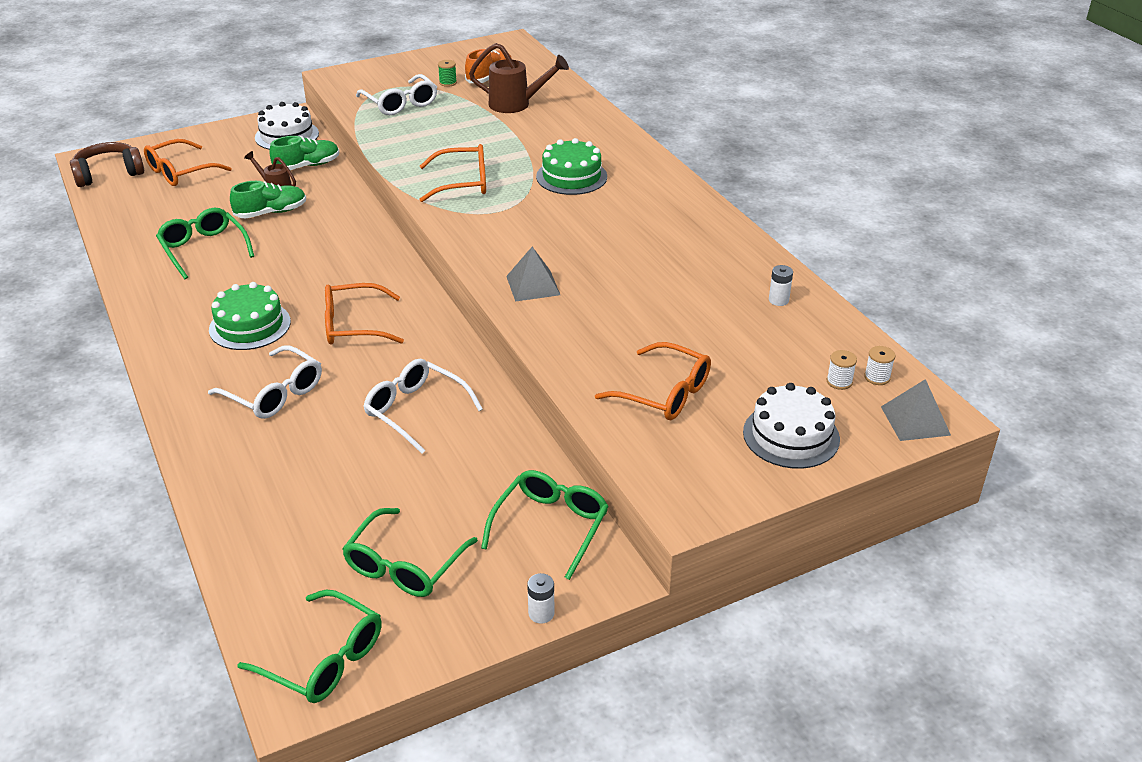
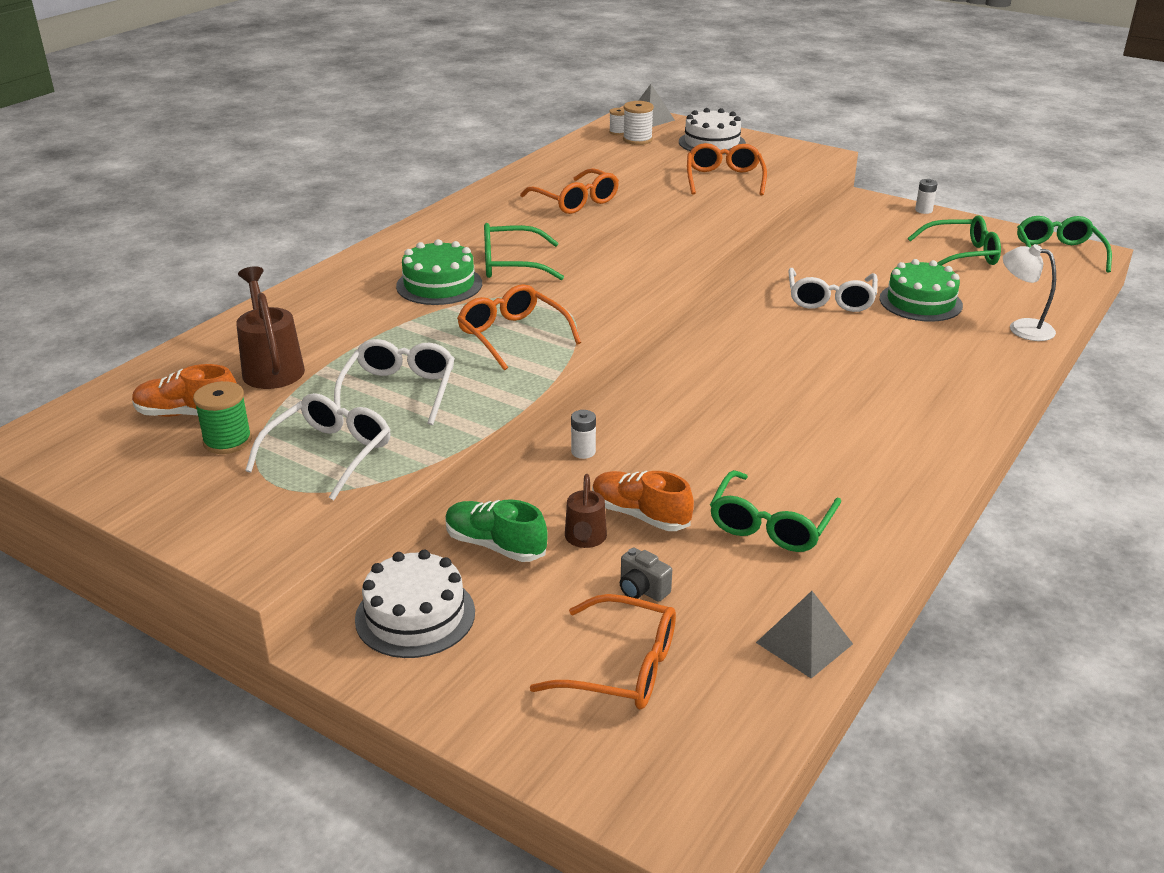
camera: 120 degrees left, 5 degrees down
(108, 174) = (704, 755): brown headphones -> none
(217, 193) = (642, 590): none -> grey camera
(237, 504) = (1022, 328): none -> white lamp
(250, 325) = (847, 421): green cake -> green cake (920, 302)
(271, 212) = (640, 515): green shoe -> orange shoe
(274, 393) = (905, 365): white glasses -> white glasses (399, 391)
(353, 325) = (771, 367): orange glasses -> orange glasses (575, 201)
(448, 83) = (227, 441): green spool -> green spool, size x1.57
(533, 285) = (656, 250): grey pyramid -> grey pyramid (804, 643)
(550, 526) = (859, 225): green glasses -> green glasses (511, 265)
(778, 300) = (561, 168): white battery -> white battery (583, 452)
(839, 381) = (637, 140): white spool -> white spool, size x1.57

